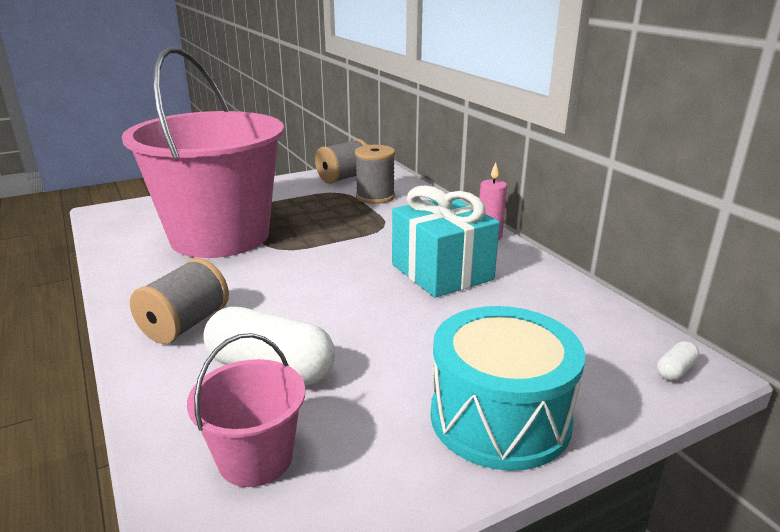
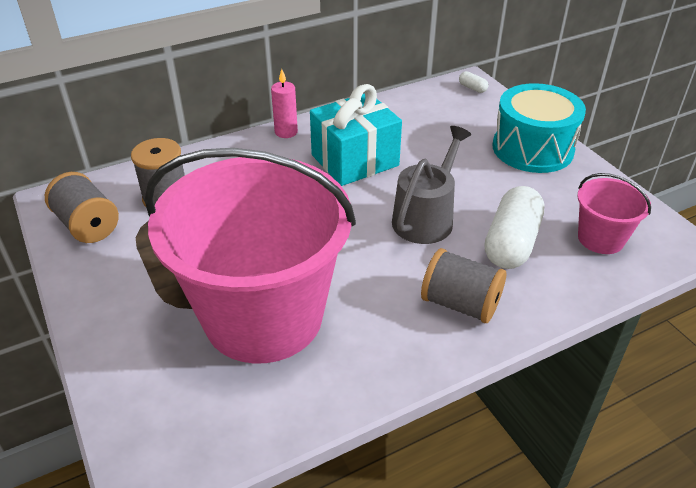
camera: 90 degrees left, 15 degrees up
(331, 311) = (426, 218): none -> grey watering can

